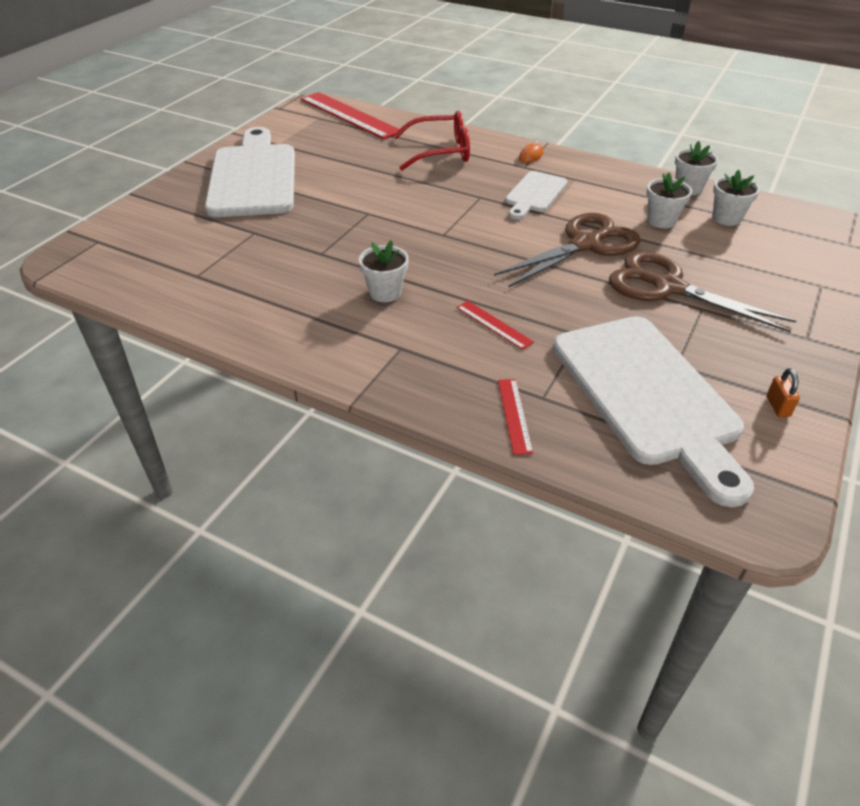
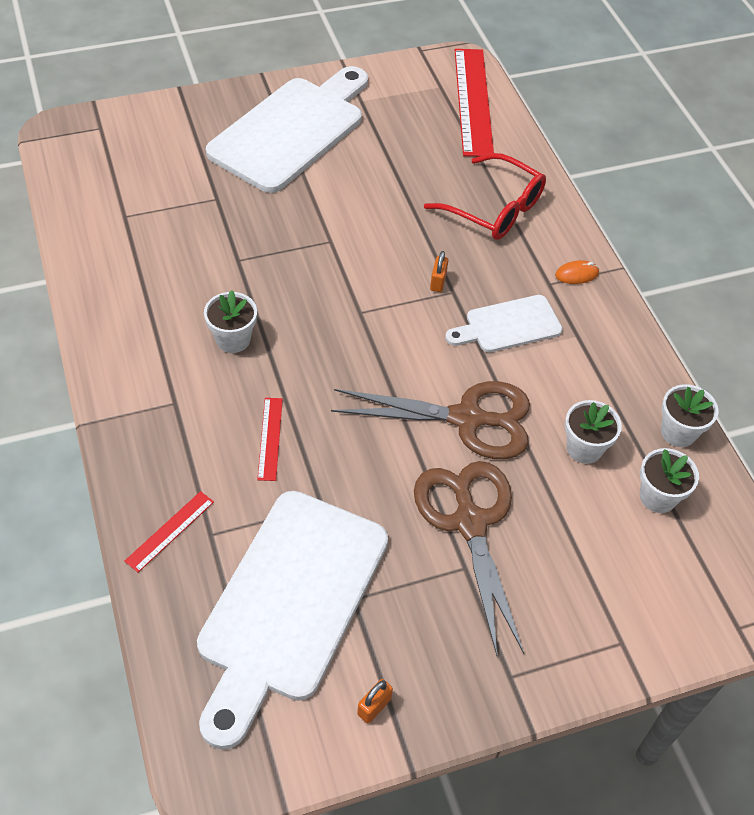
camera: 40 degrees right, 10 degrees up
(464, 197) = (438, 282): none -> orange padlock

